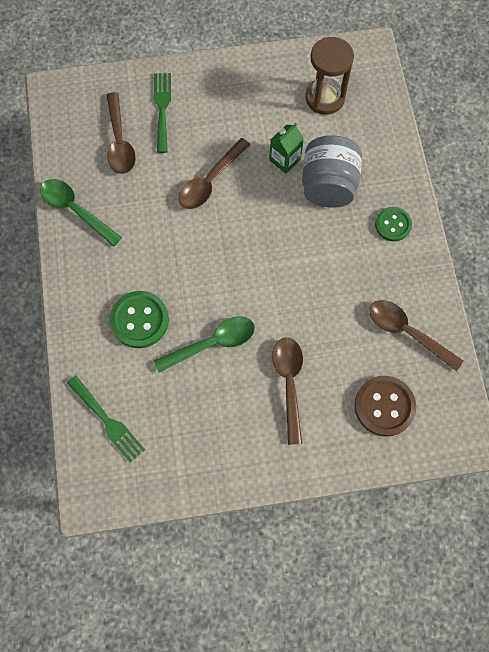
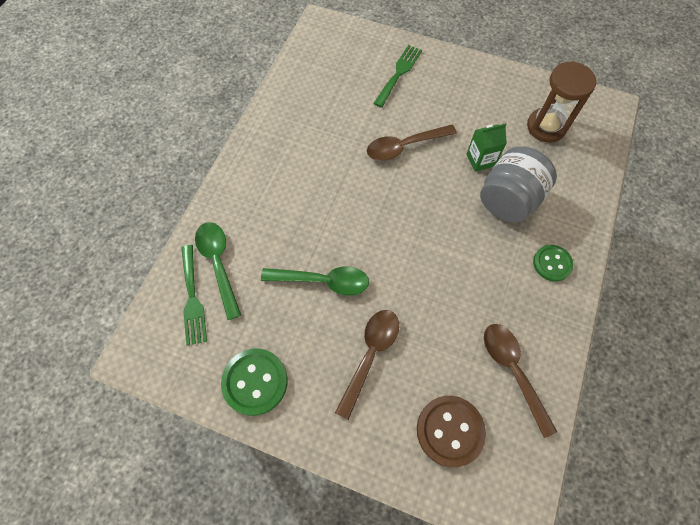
camera: 30 degrees right, 5 degrees down
(75, 210) = (280, 117): green spoon -> green spoon (218, 264)
(120, 141) = (348, 82): brown spoon -> none
(139, 320) = (274, 228): green button -> green button (255, 382)

